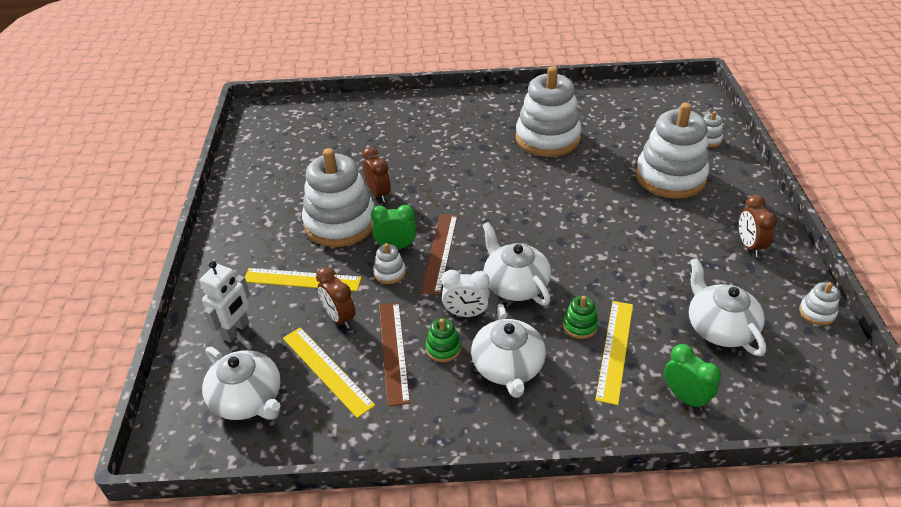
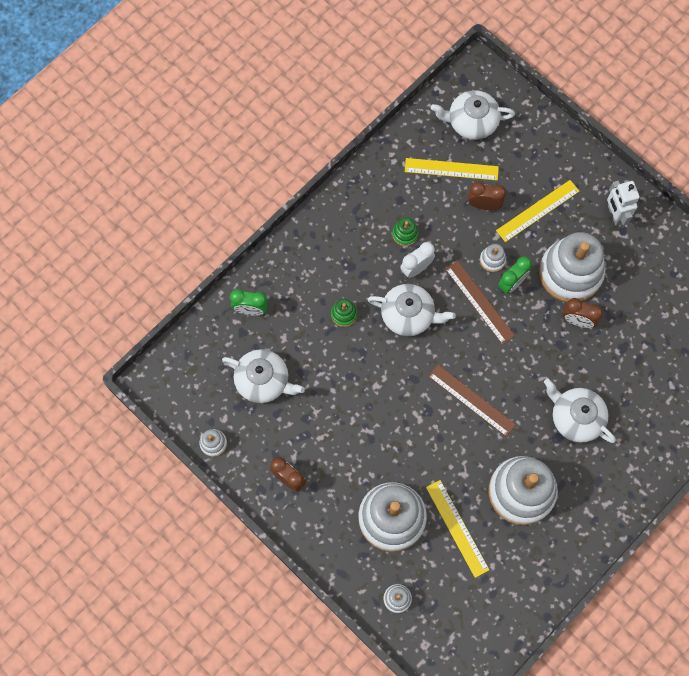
camera: 135 degrees right, 30 degrees up
(236, 330) = (529, 149): white robot -> white robot (615, 215)
(394, 351) = (429, 209): brown ruler -> brown ruler (471, 400)
(508, 367) = (359, 251): white teapot -> white teapot (575, 417)
(614, 350) = (311, 312): yellow ruler -> yellow ruler (457, 528)

